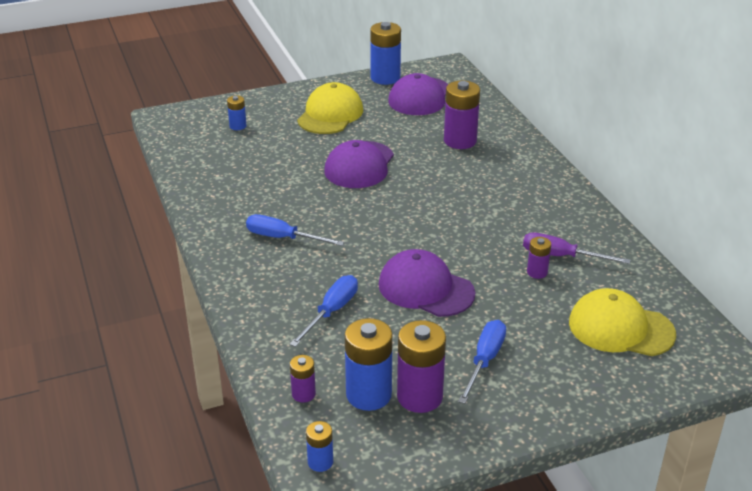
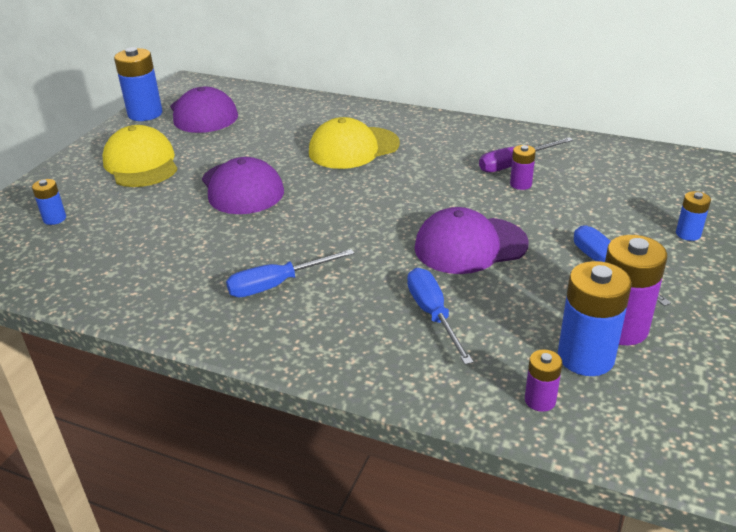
camera: 45 degrees left, 0 degrees up
(320, 462) = (660, 445): blue battery -> blue battery (688, 234)
(460, 141) = (296, 128): purple battery -> none
(620, 328) = (636, 186): yellow cap -> yellow cap (353, 148)

